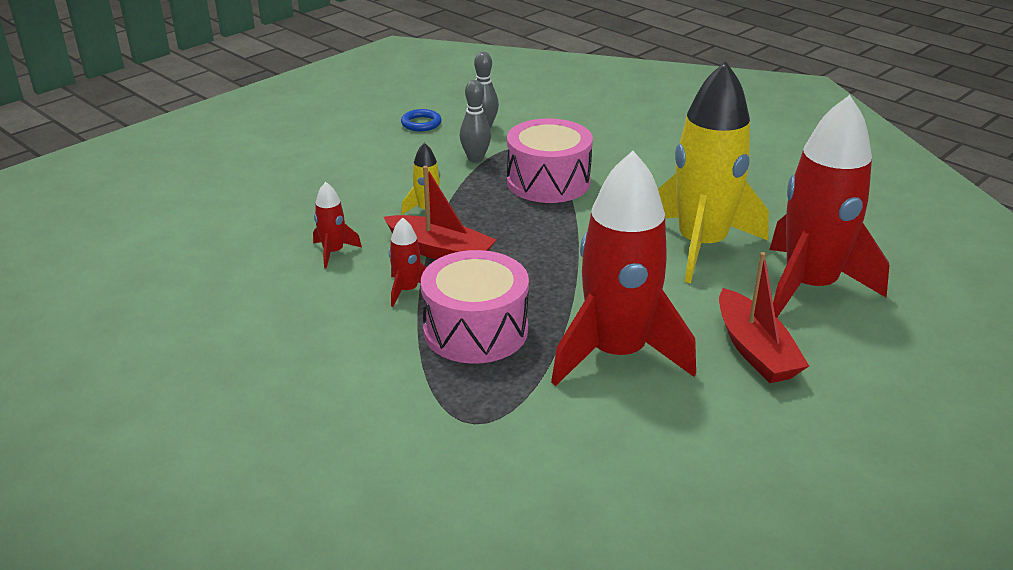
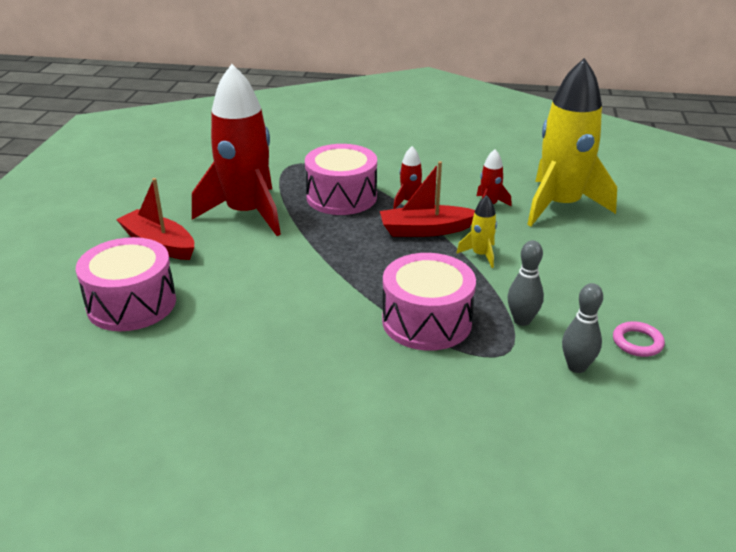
camera: 145 degrees right, 0 degrees up
(421, 123) = (637, 342): blue ring -> pink ring
(701, 245) = (239, 308): yellow rocket -> yellow rocket (560, 206)
(809, 287) = (131, 304): red rocket -> pink drum

